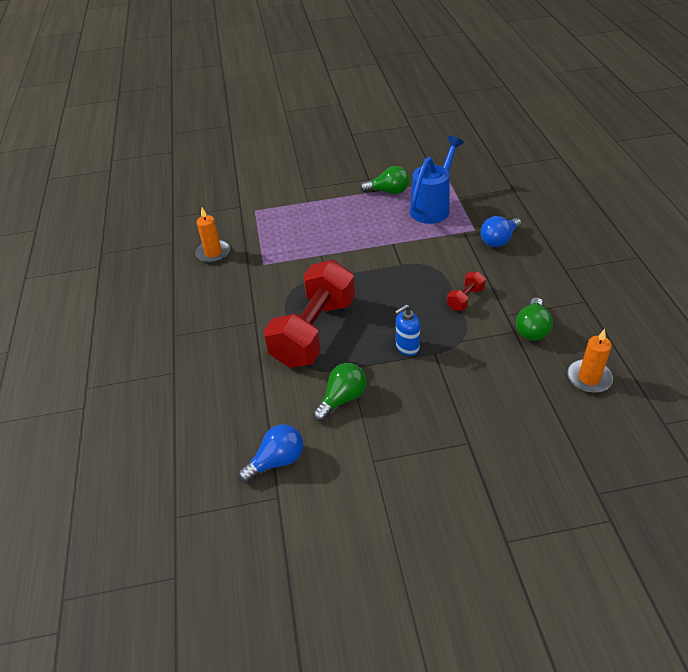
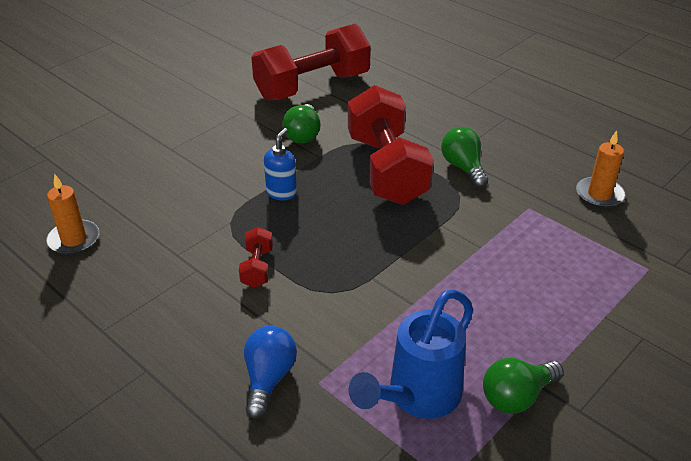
camera: 140 degrees right, 5 degrees down
(277, 461) = (312, 86): blue light bulb -> red dumbbell
(433, 207) = (416, 398): blue watering can -> blue watering can turned 45 degrees clockwise
(532, 329) = (157, 265): green light bulb -> green light bulb (463, 167)

